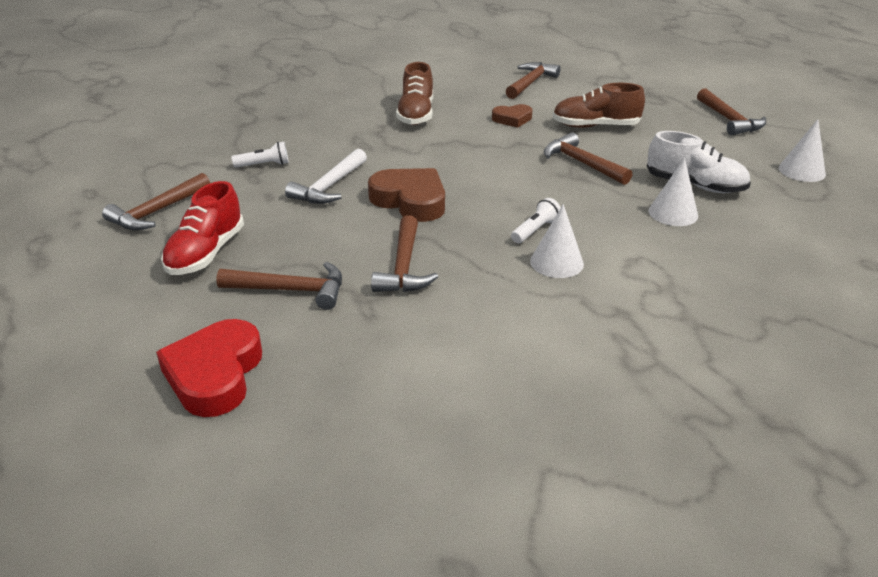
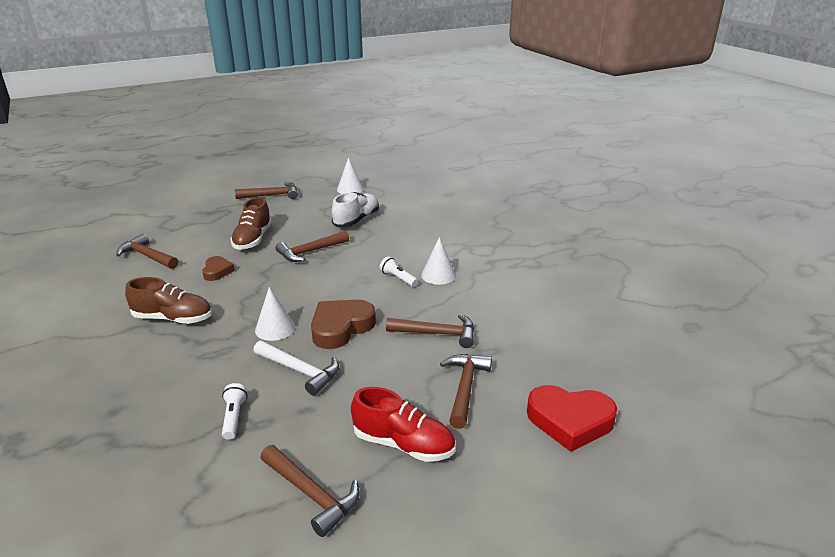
camera: 85 degrees left, 5 degrees down
(673, 213) = (388, 232): white cone -> white cone (275, 328)

